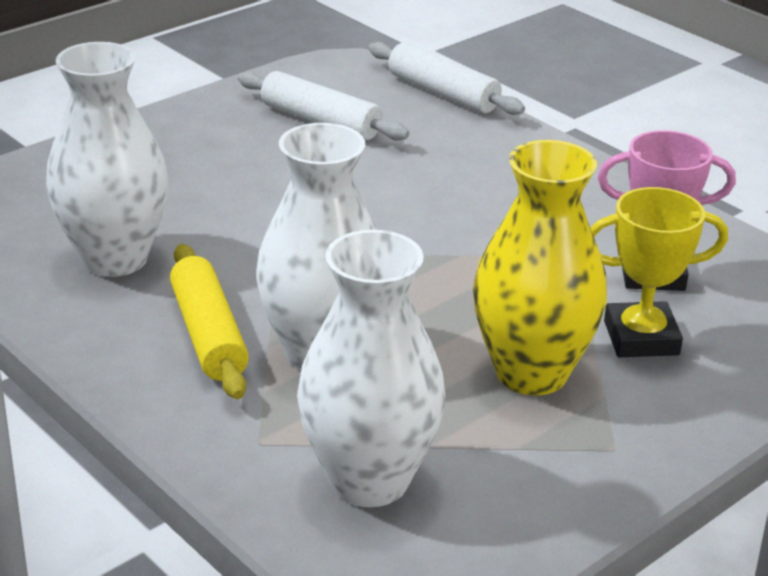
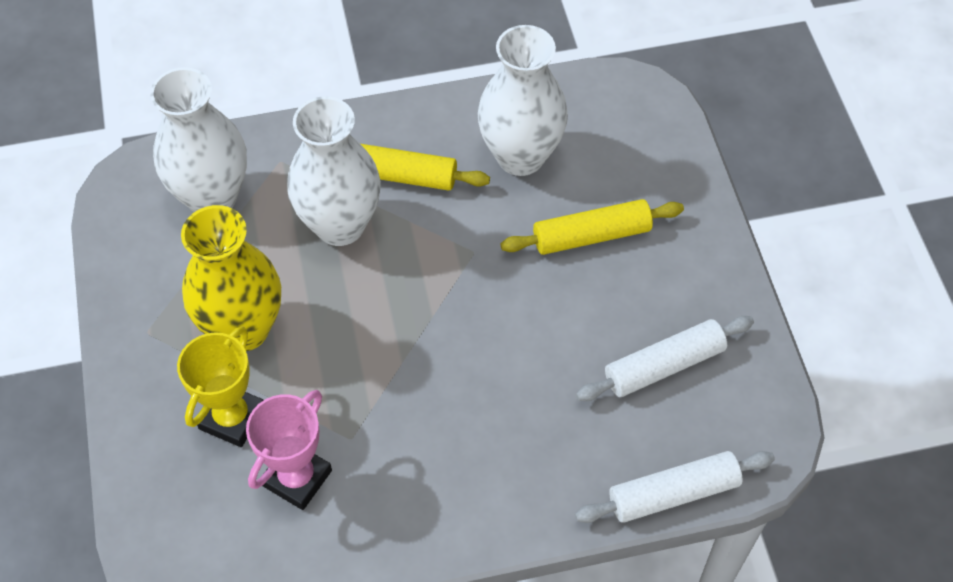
camera: 120 degrees right, 25 degrees up
(197, 189) = (591, 236): none -> yellow rolling pin

